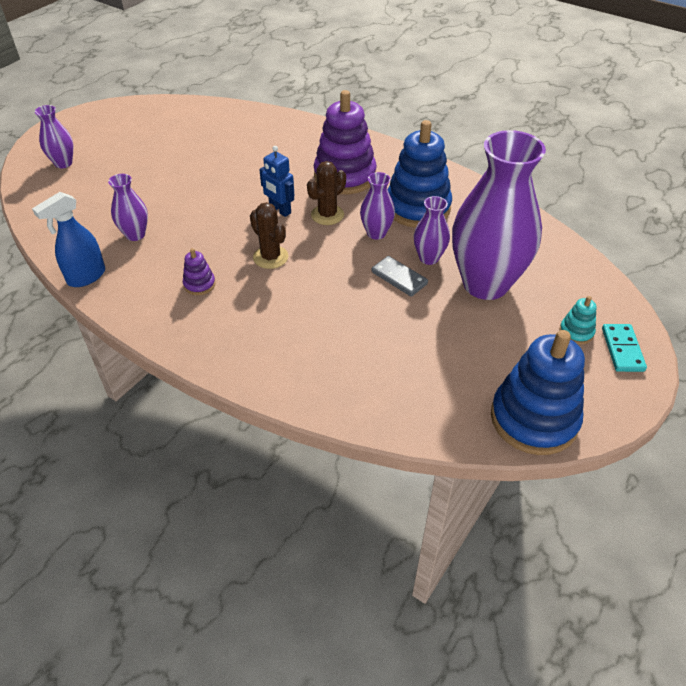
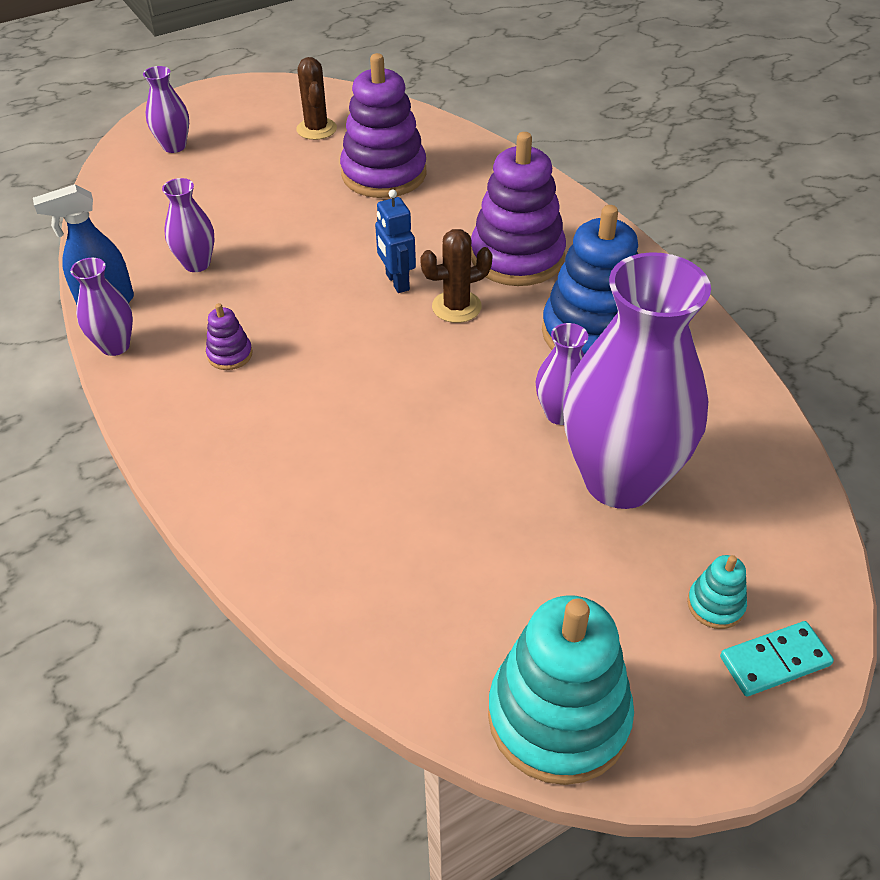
camera: 25 degrees right, 0 degrees up
(226, 147) = (384, 174): none -> purple stacking toy
(270, 257) = (342, 345): brown cactus -> brown cactus (316, 129)
(376, 233) = (508, 353): purple vase -> purple vase (115, 346)
(399, 278) = (497, 430): grey domino -> none
(534, 419) = (558, 717): blue stacking toy -> turquoise stacking toy
(622, 349) = (774, 661): turquoise domino -> turquoise domino turned 45 degrees clockwise

